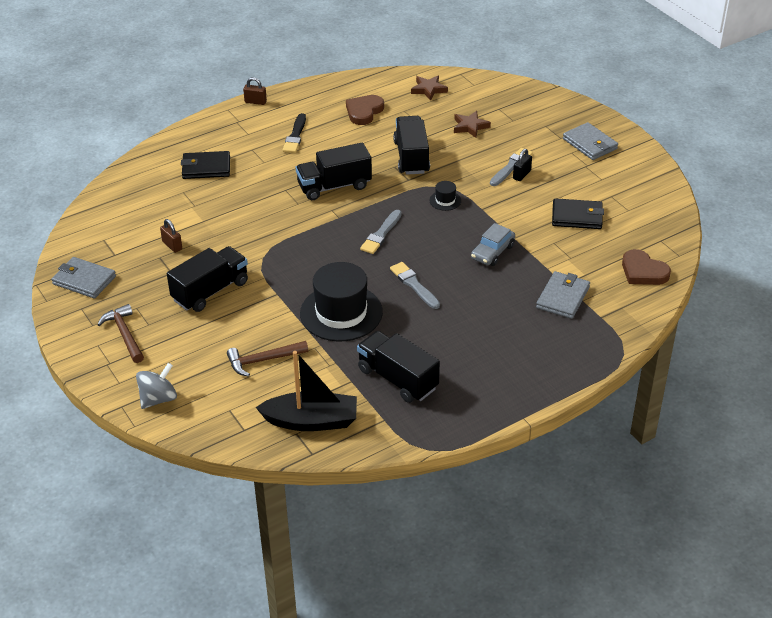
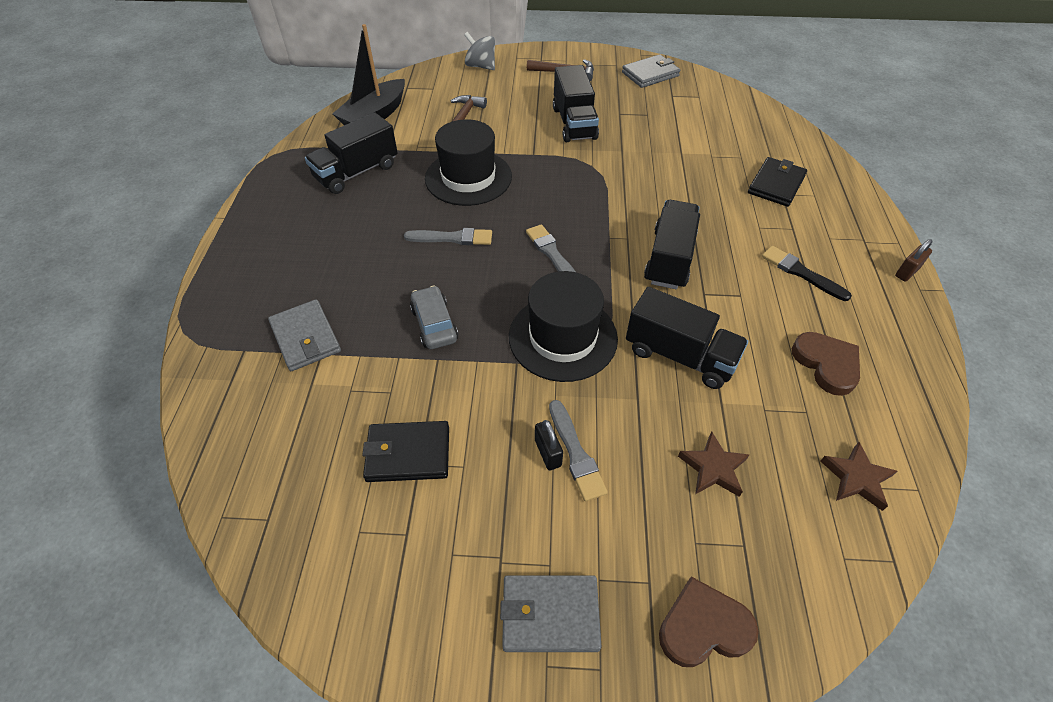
camera: 125 degrees right, 10 degrees up
(158, 399) = (481, 66): grey spinning top -> grey spinning top turned 135 degrees clockwise
(172, 245) = (658, 125): brown padlock -> none
(397, 379) = (357, 172): black truck -> black truck turned 150 degrees clockwise
(445, 200) = (563, 337): black hat -> black hat, size x2.35
(577, 217) = (408, 453): black wallet -> black wallet turned 45 degrees clockwise
(643, 271) = (247, 447): brown heart -> brown heart (703, 627)

